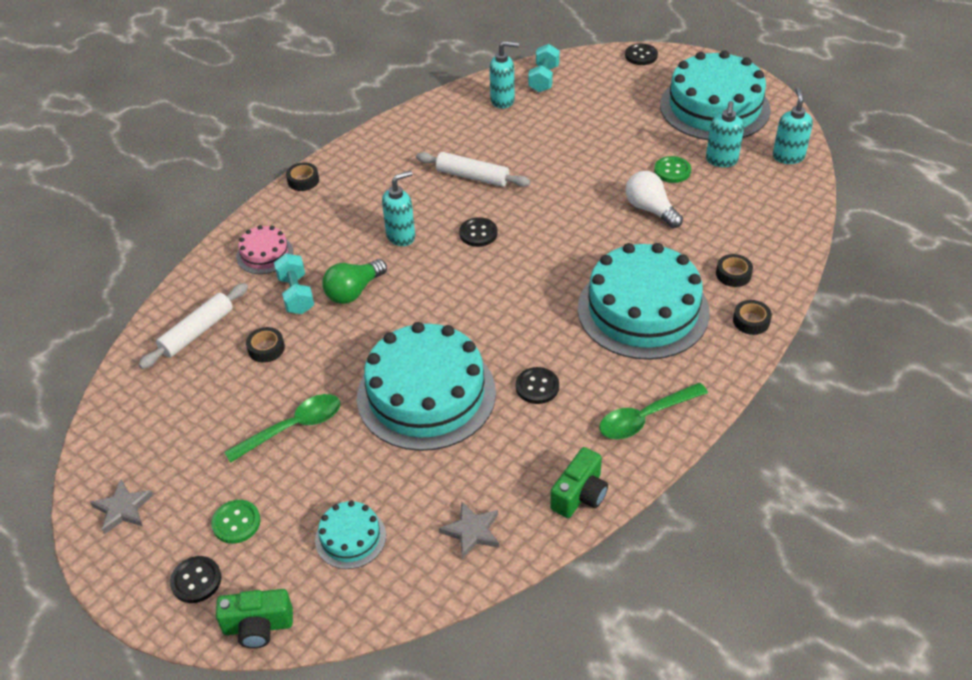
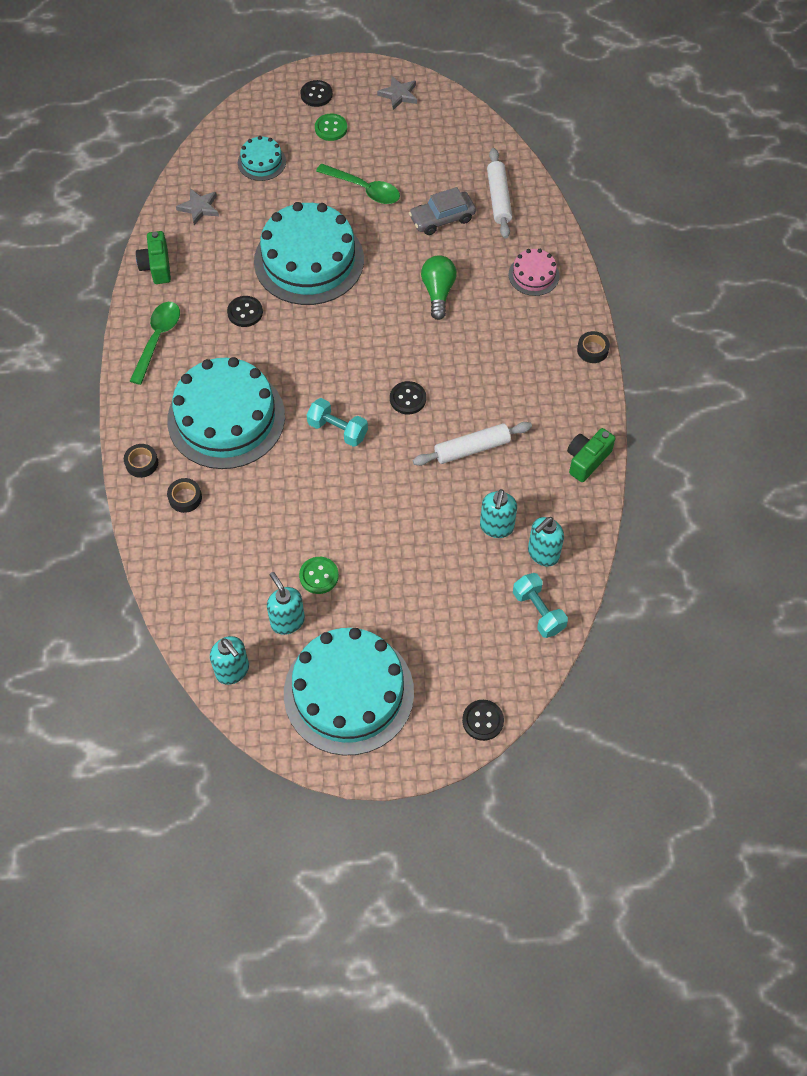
camera: 135 degrees right, 15 degrees up
(258, 627) = (260, 99): green camera -> green camera (587, 460)
(266, 348) = (442, 219): black tape -> grey car
(292, 428) = (364, 189): green spoon -> green spoon turned 75 degrees counterclockwise
(296, 294) = (472, 263): turquoise dumbbell -> turquoise dumbbell (337, 430)
(401, 236) = (459, 356): turquoise soap dispenser -> turquoise soap dispenser (496, 527)
(650, 209) = (300, 518): white light bulb -> none

